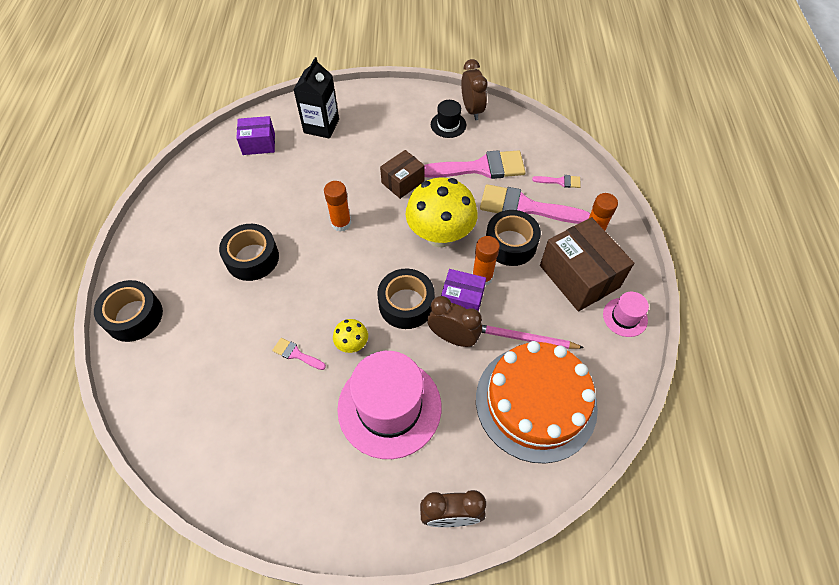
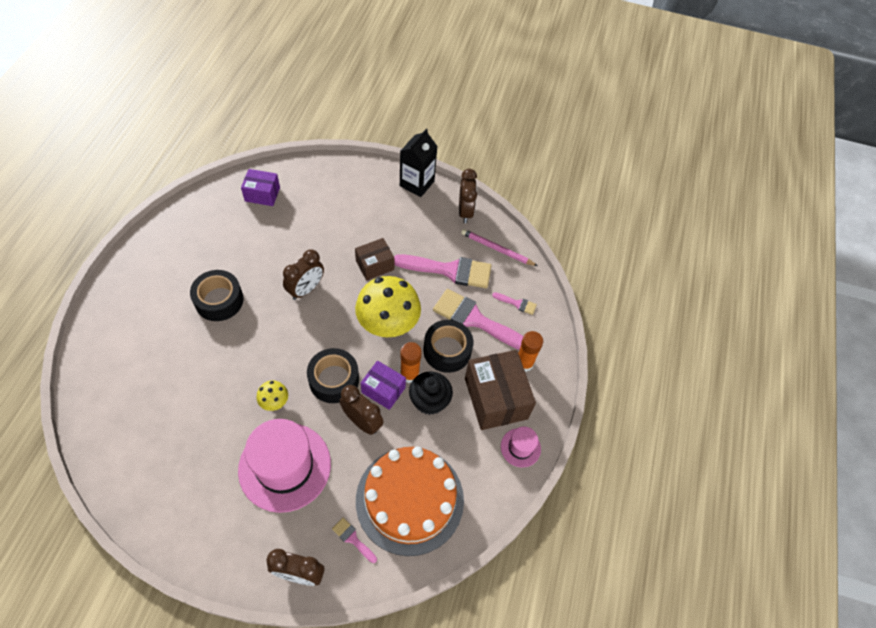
camera: 10 degrees right, 0 degrees up
(134, 316) = (104, 325): black tape -> none
(296, 354) = (225, 397): pink brush -> pink brush (352, 539)
(321, 126) = (323, 191): black carton -> black carton (417, 183)
(341, 223) = (306, 289): orange glue stick -> brown clock
(448, 125) = (437, 220): black hat -> none
(513, 297) = (429, 400): none -> black cupcake
(525, 338) = (424, 441): pink pencil -> pink pencil (497, 249)

